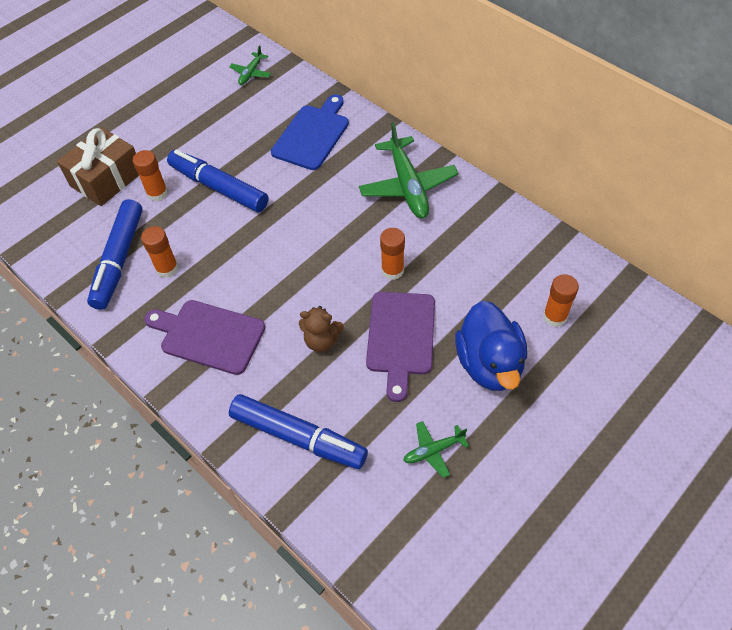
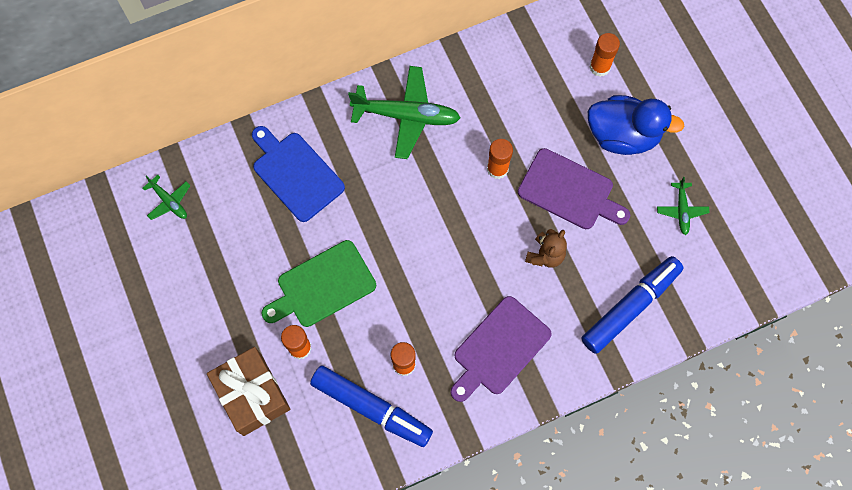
camera: 70 degrees left, 15 degrees up
(218, 187) = (322, 286): blue marker -> green cutting board

